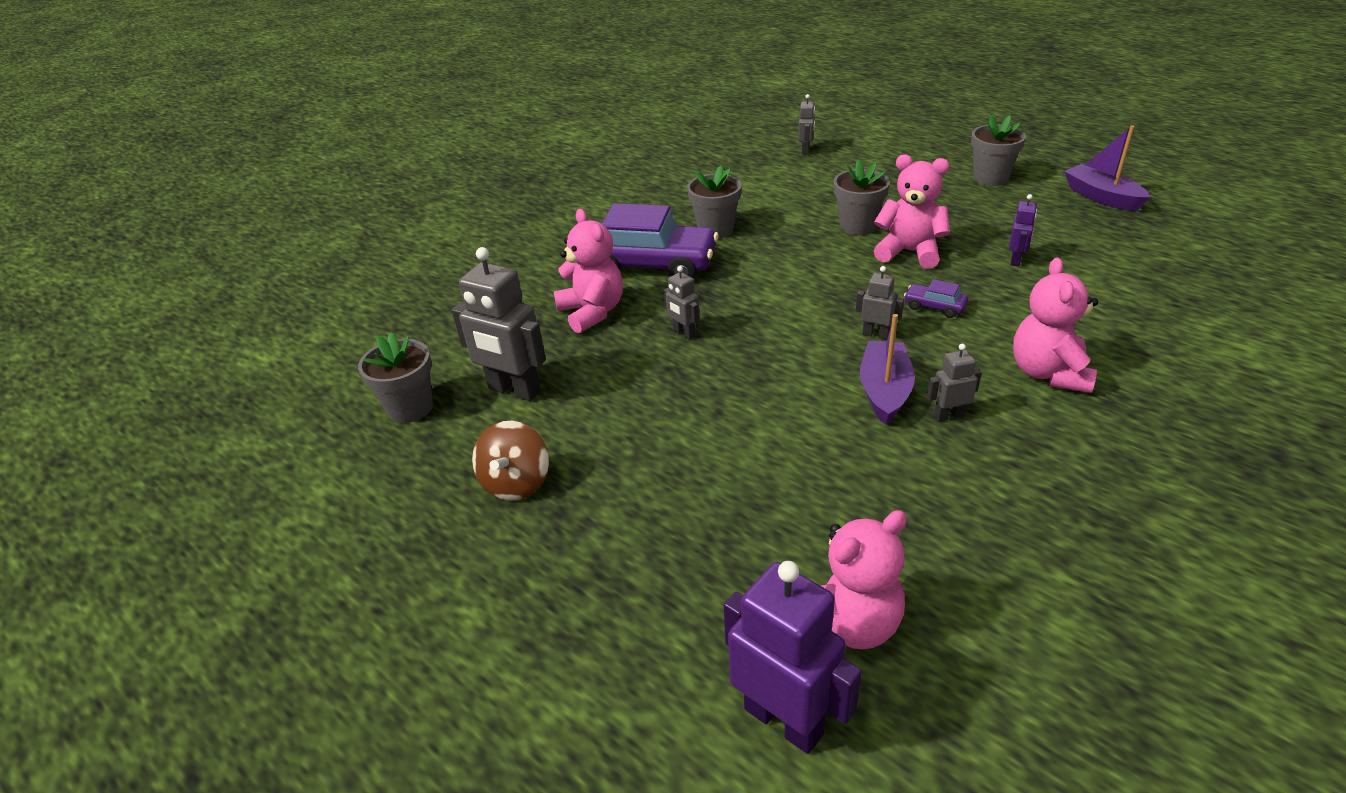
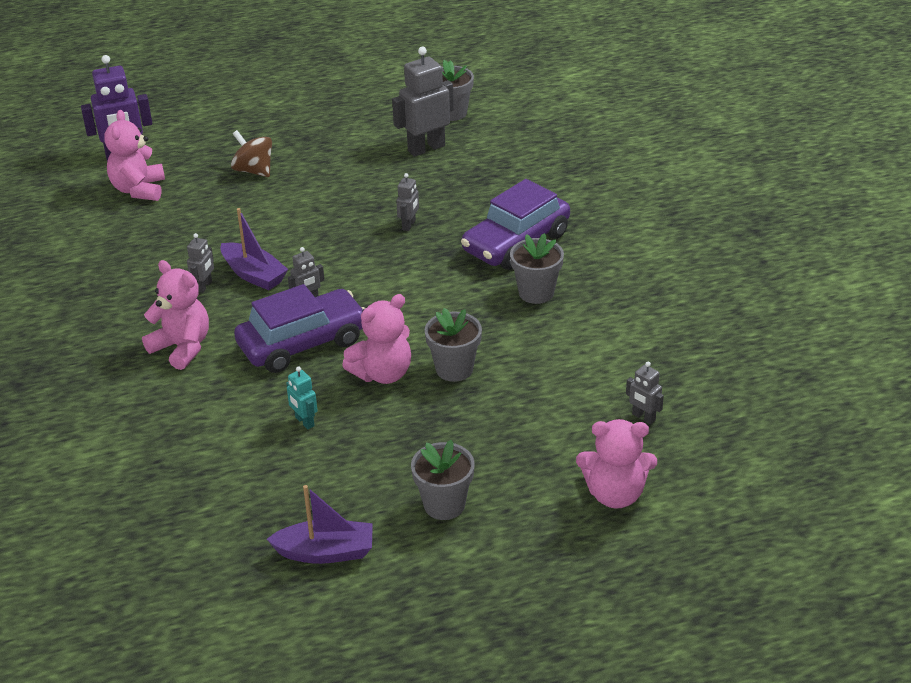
camera: 120 degrees right, 0 degrees up
(516, 482) = (344, 131): brown spinning top -> brown spinning top (254, 170)
(592, 312) = (480, 198): pink teddy bear -> pink teddy bear (615, 494)
(684, 333) = (409, 225): grey robot -> grey robot turned 120 degrees clockwise
(934, 307) = (303, 343): purple car -> purple car, size x2.42
(1016, 260) = (304, 422): purple robot -> turquoise robot

